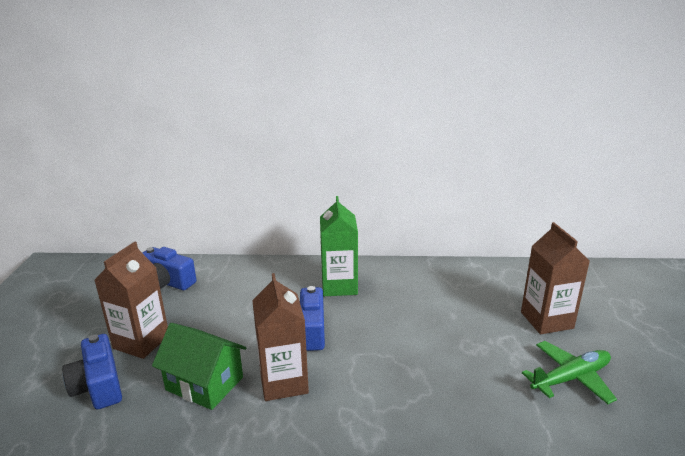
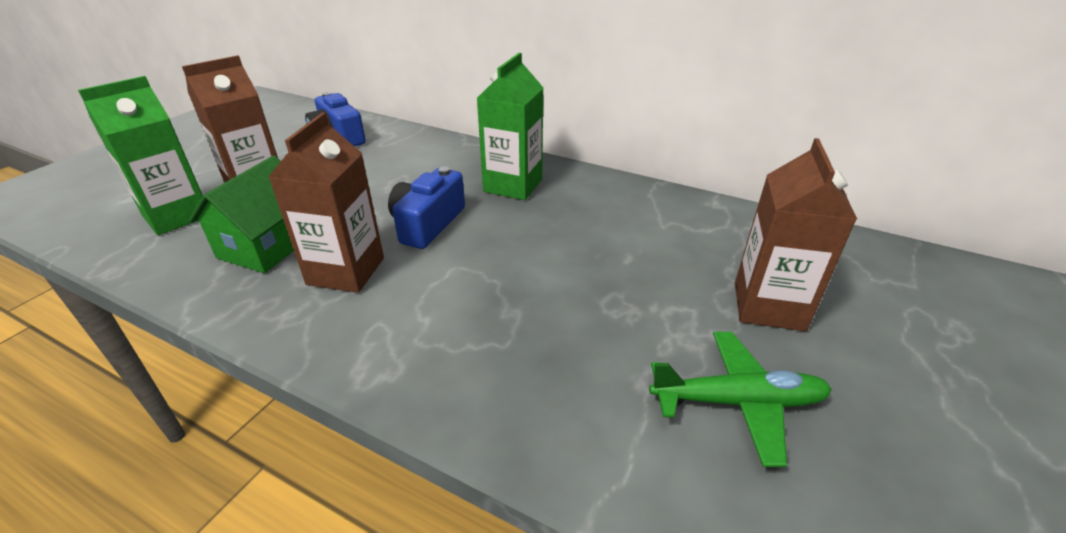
camera: 25 degrees right, 10 degrees up
(98, 386) = (177, 216): blue camera -> green carton
(204, 383) = (268, 245): green house -> green house turned 60 degrees clockwise

